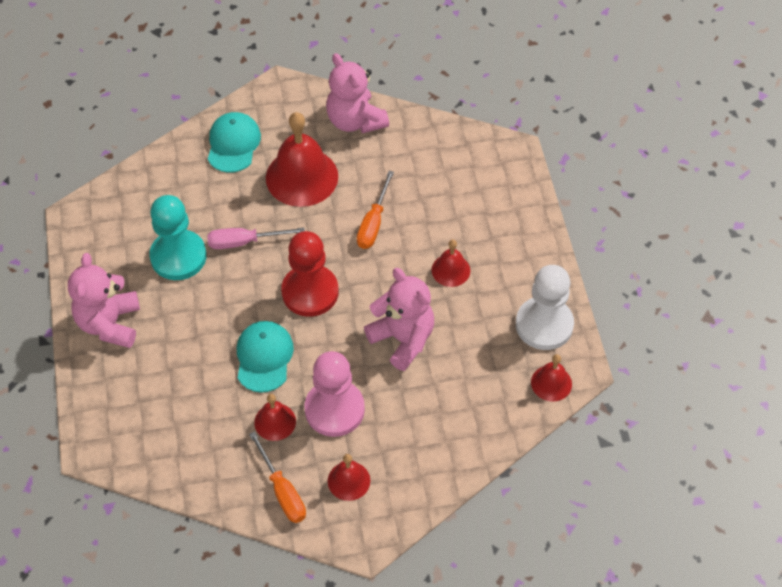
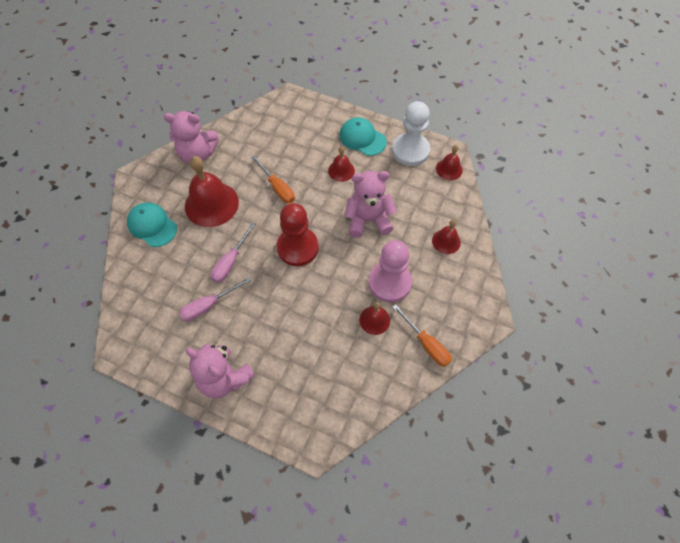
camera: 55 degrees left, 5 degrees up
(178, 256) = (208, 306): turquoise pawn -> pink screwdriver
(264, 357) = (324, 299): turquoise cap -> turquoise cap (362, 138)
(282, 491) = (426, 344): orange screwdriver -> orange screwdriver turned 45 degrees clockwise
(349, 480) = (443, 303): red bell -> red bell (446, 241)

